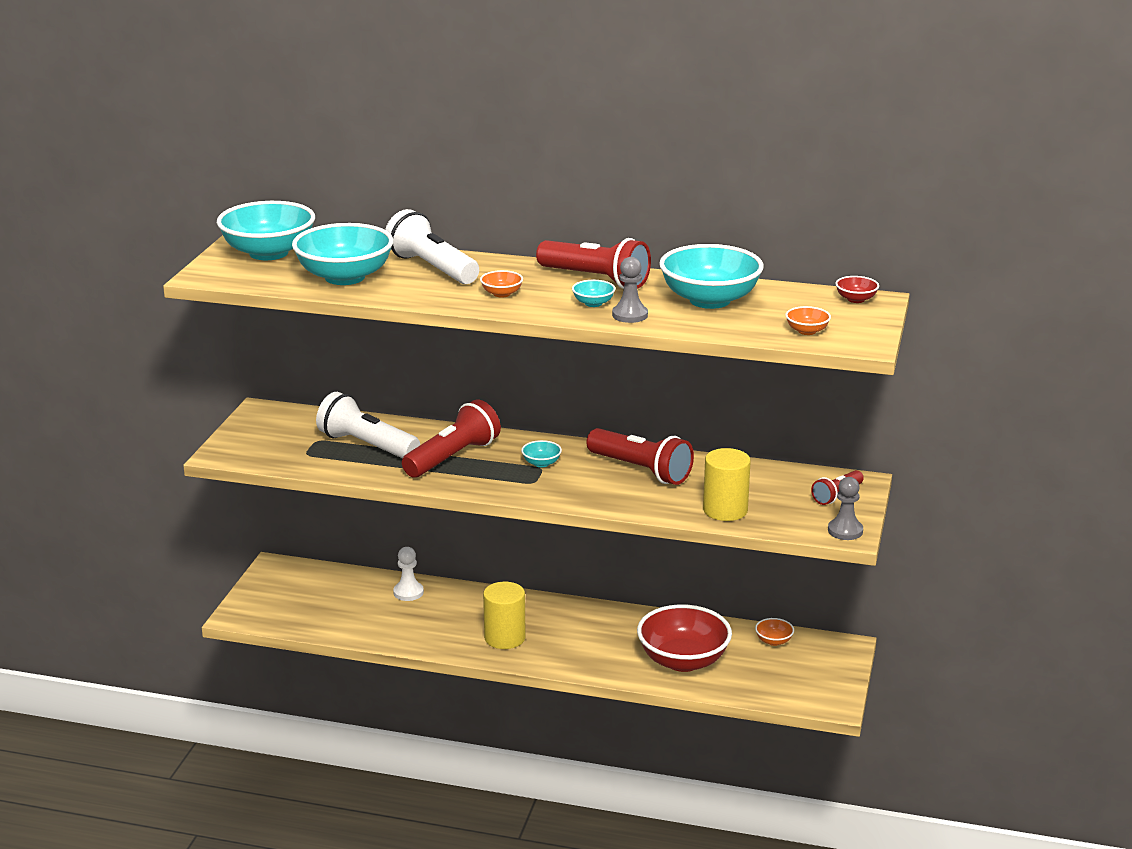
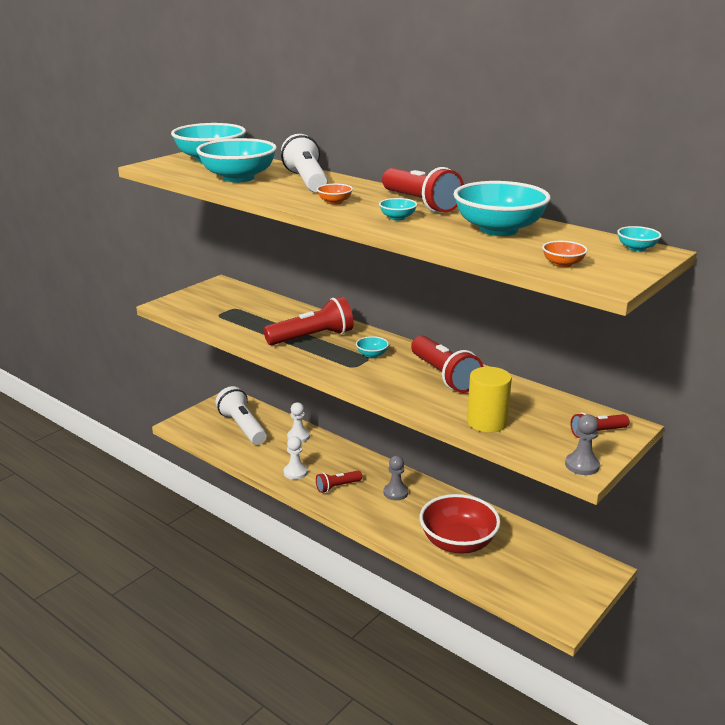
camera: 25 degrees right, 0 degrees up
(367, 446) = (262, 318): white flashlight -> white flashlight (242, 427)
(441, 635) = (295, 472): none -> white pawn
(505, 638) = (337, 487): yellow cylinder -> red flashlight
(630, 315) = (417, 229): grey pawn -> grey pawn (395, 493)
(773, 641) = (543, 547): orange bowl -> none
(856, 299) = (636, 248): red bowl -> turquoise bowl

